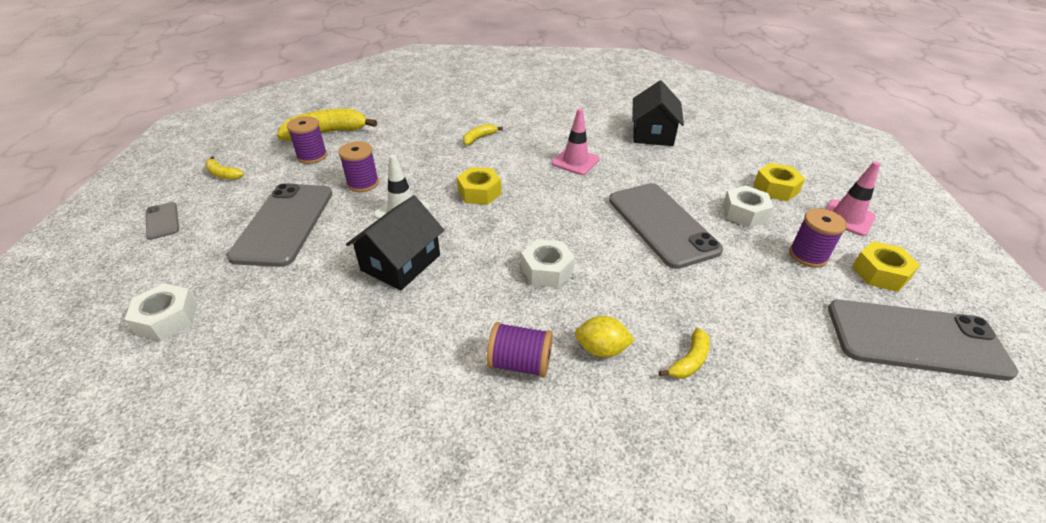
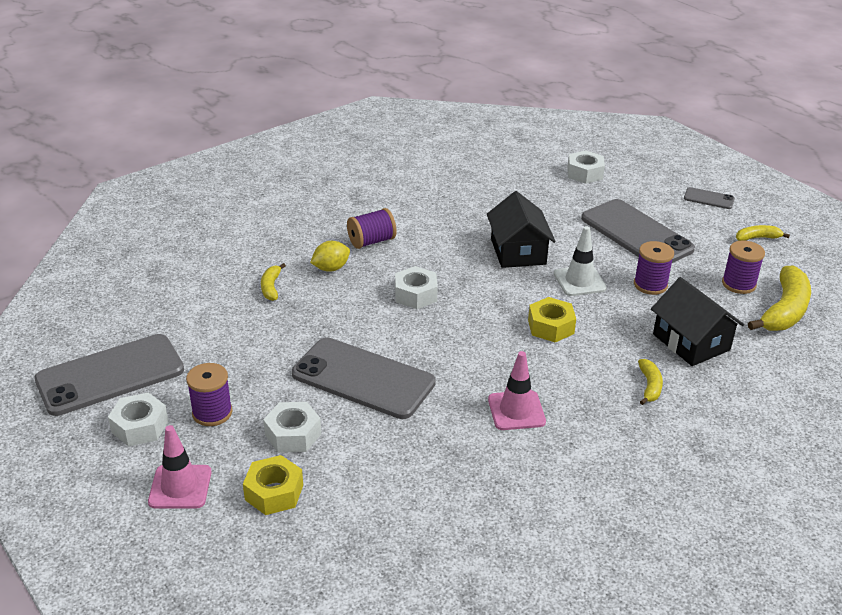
camera: 140 degrees right, 5 degrees down
(653, 133) = (481, 514): black house -> black house (691, 342)
(880, 273) = (140, 427): yellow nut -> white nut

